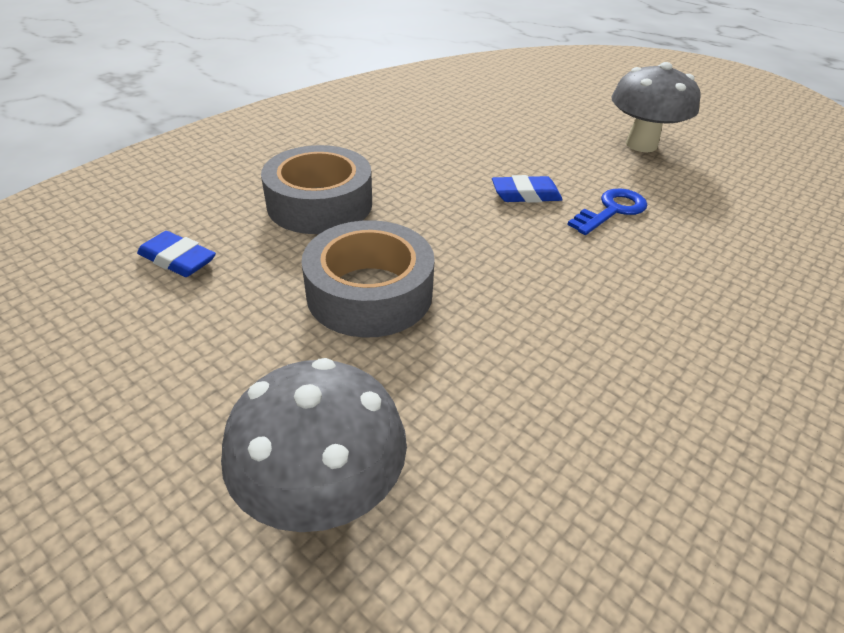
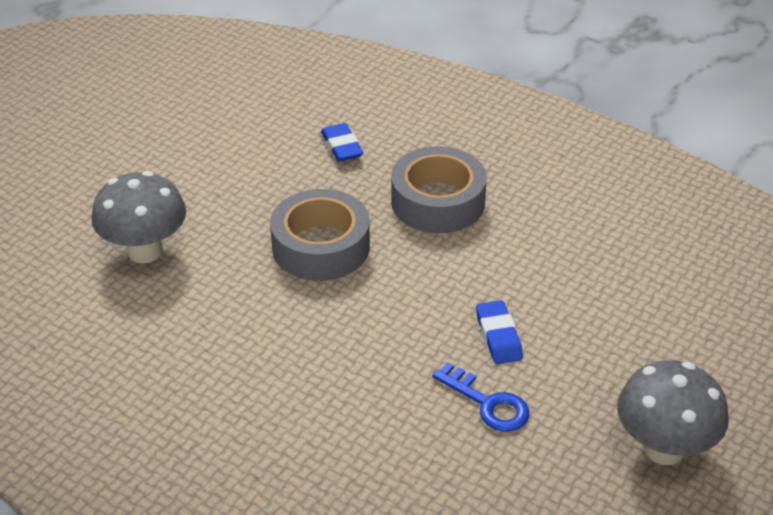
camera: 85 degrees right, 0 degrees up
(178, 260) = (342, 147): blue eraser -> blue eraser turned 45 degrees counterclockwise

